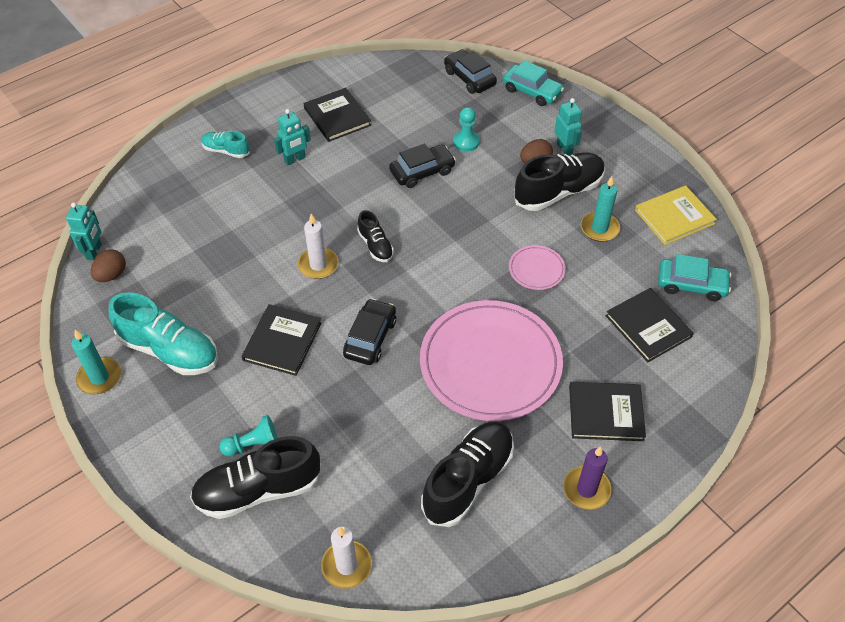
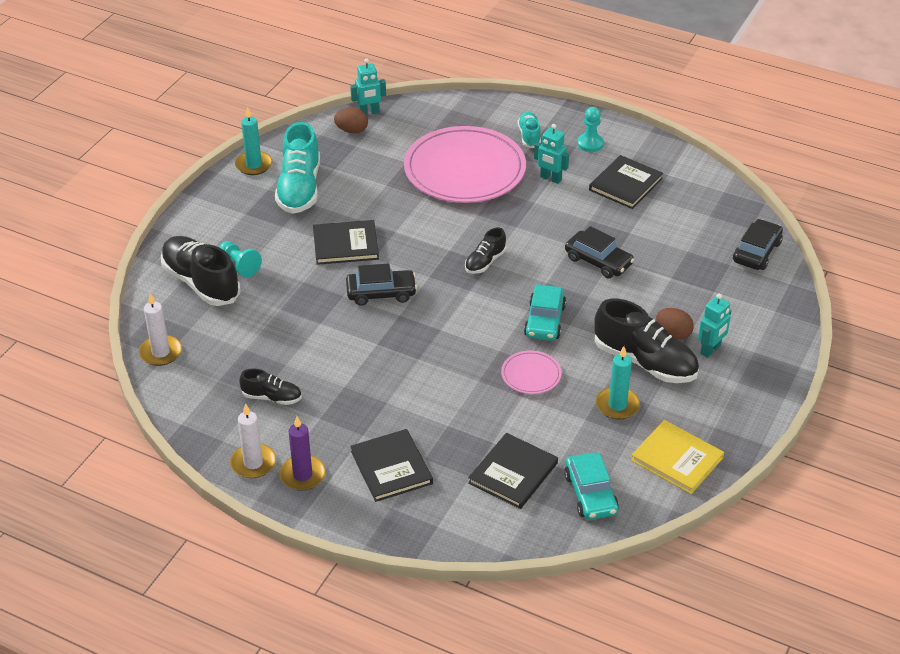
camera: 65 degrees right, 10 degrees down
(318, 265) = (439, 236): white candle -> white candle (253, 463)
(466, 142) = (662, 277): turquoise pawn -> turquoise pawn (590, 144)
(468, 480) = (272, 397): black shoe -> black shoe, size x0.53
(490, 363) = (400, 375): pink plate -> pink plate (464, 169)
(532, 91) = (777, 302): turquoise car -> turquoise car (545, 321)

